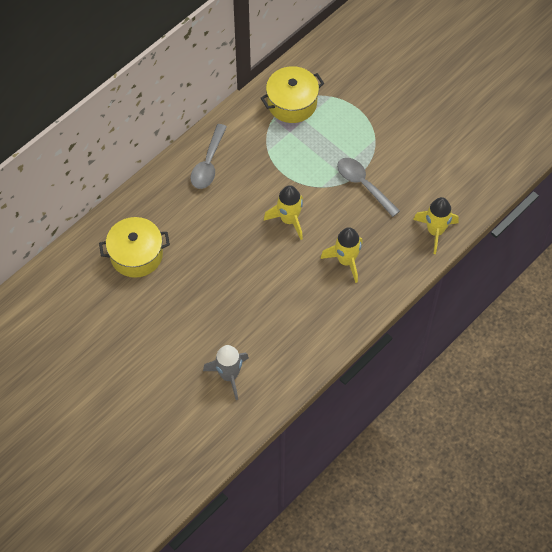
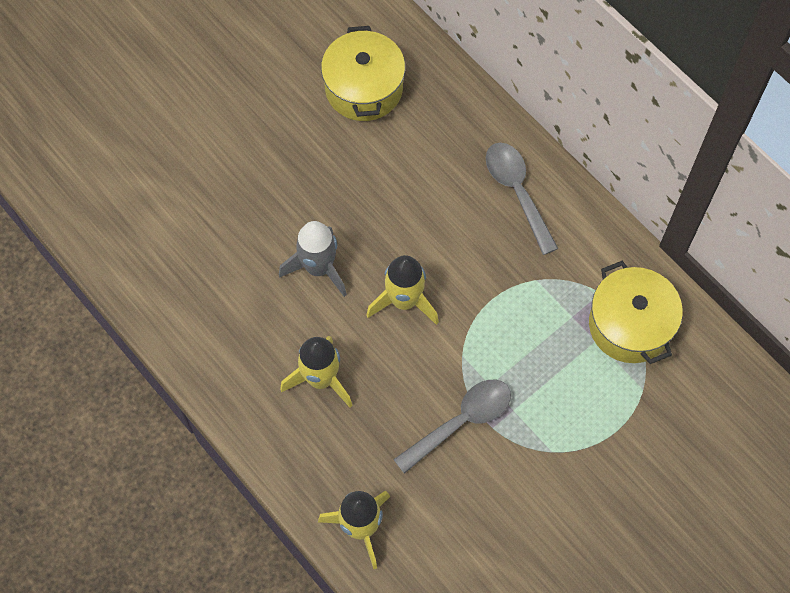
camera: 95 degrees right, 5 degrees up
(208, 163) = (517, 192): grey spoon -> grey spoon turned 45 degrees clockwise
(229, 375) = (151, 198): grey rocket -> grey rocket (318, 268)

